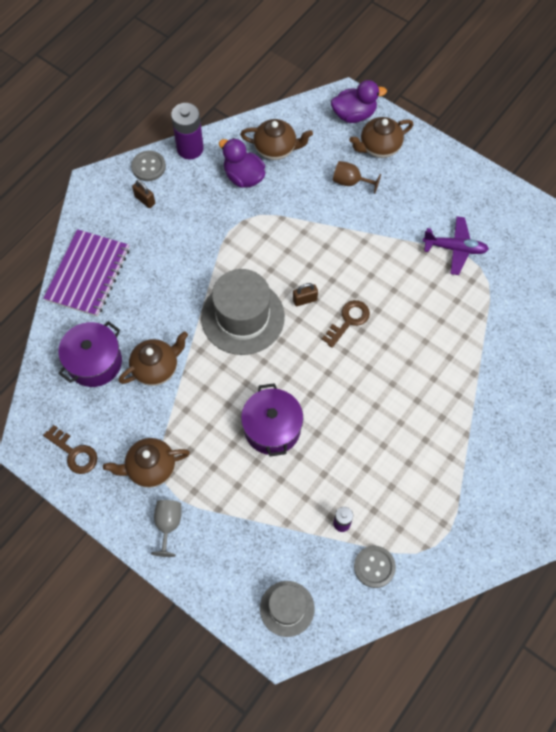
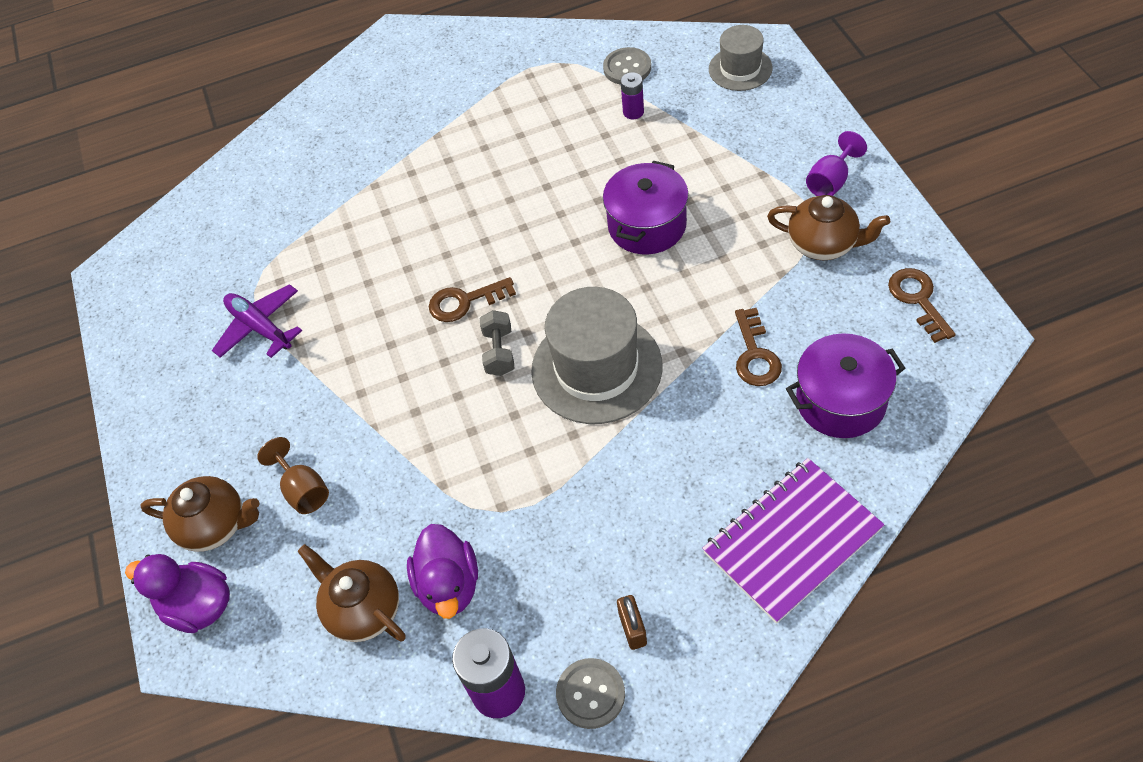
camera: 140 degrees left, 10 degrees down
(156, 368) = (755, 355): brown teapot -> brown key
(168, 524) = (830, 181): grey goblet -> purple goblet
(305, 300) = (499, 352): brown padlock -> grey dumbbell

